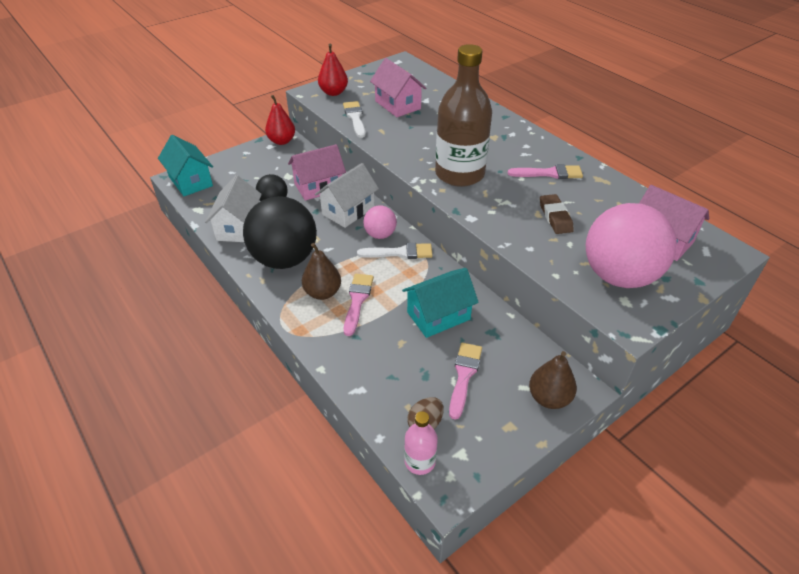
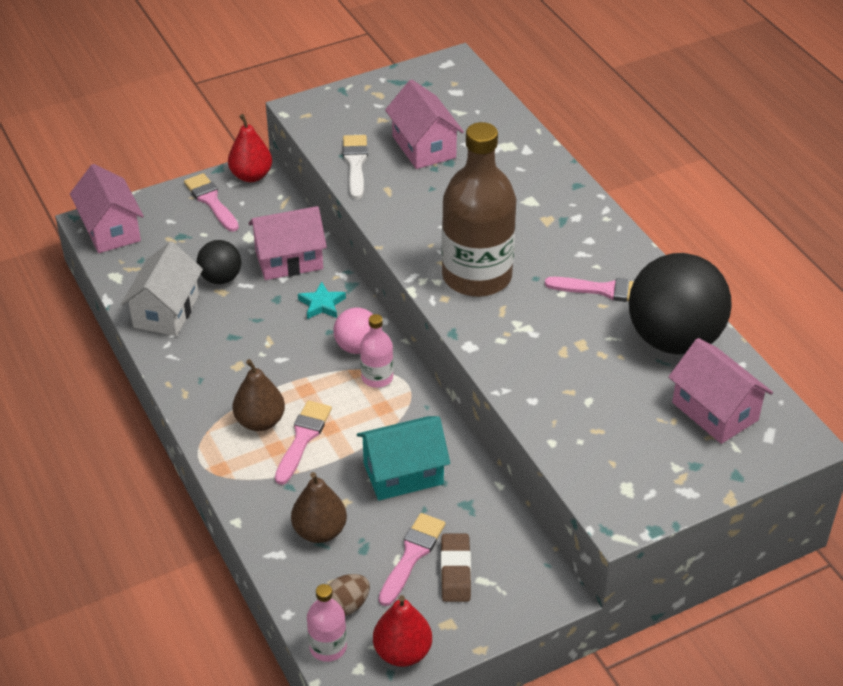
camera: 10 degrees right, 0 degrees up
(190, 181) = (111, 230): turquoise house -> pink house
(257, 158) = (211, 201): none -> pink brush
(284, 259) = (220, 367): black ball -> black ball (673, 339)
(333, 92) = (335, 113): red pear -> red pear (402, 652)
(348, 211) = (322, 304): white house -> turquoise star
(400, 253) = (377, 377): white brush -> pink bottle
(549, 398) = (509, 598): brown pear -> brown pear (319, 531)
(555, 217) = (585, 359): brown eraser -> brown eraser (455, 571)
(619, 276) = (634, 454): pink ball -> none

